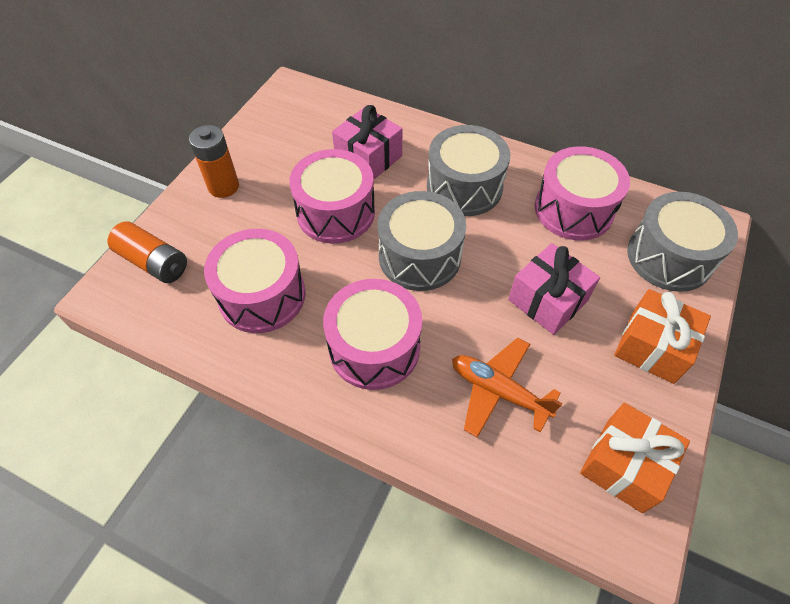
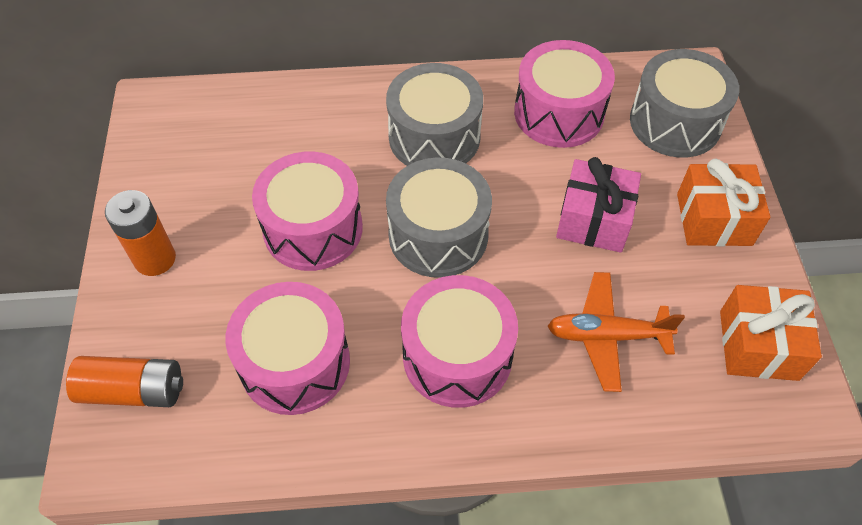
camera: 30 degrees left, 0 degrees up
(368, 157) = (306, 148): pink gift -> none

